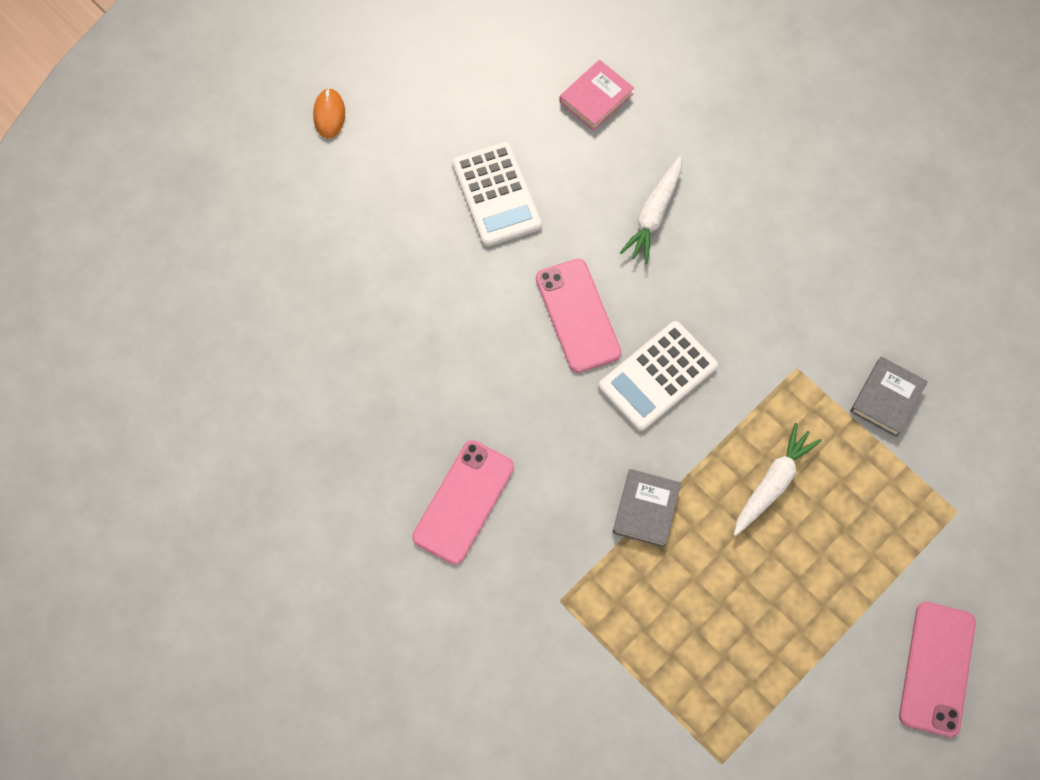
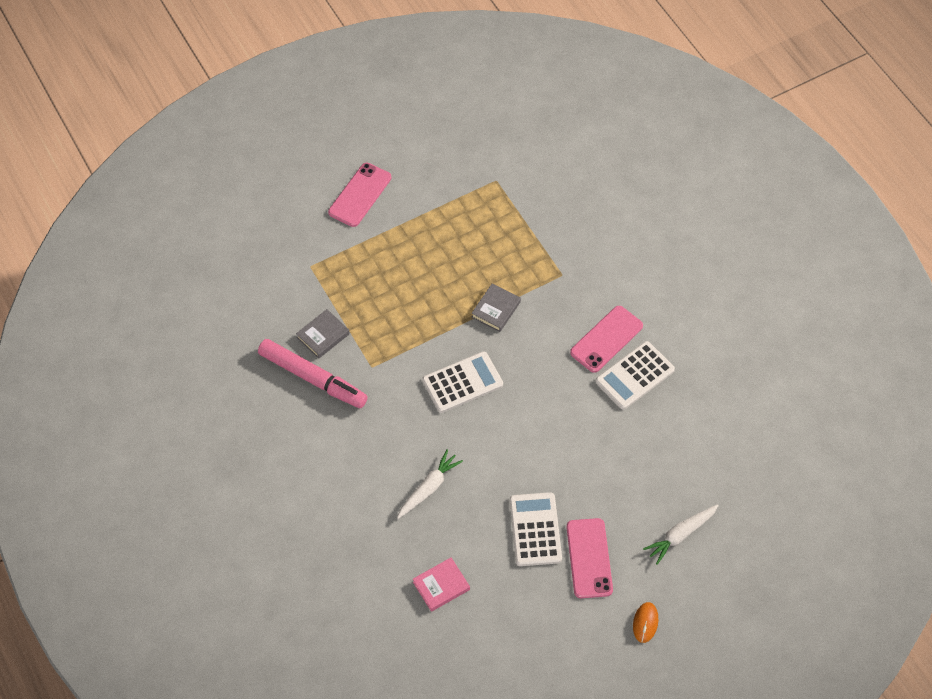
camera: 165 degrees left, 10 degrees down
(408, 451) = (634, 376): none -> white calculator
(577, 315) = (502, 433): pink phone -> pink phone (589, 558)
(772, 483) = (413, 306): white carrot -> white carrot (680, 535)
(872, 329) = (313, 378): none -> pink marker

